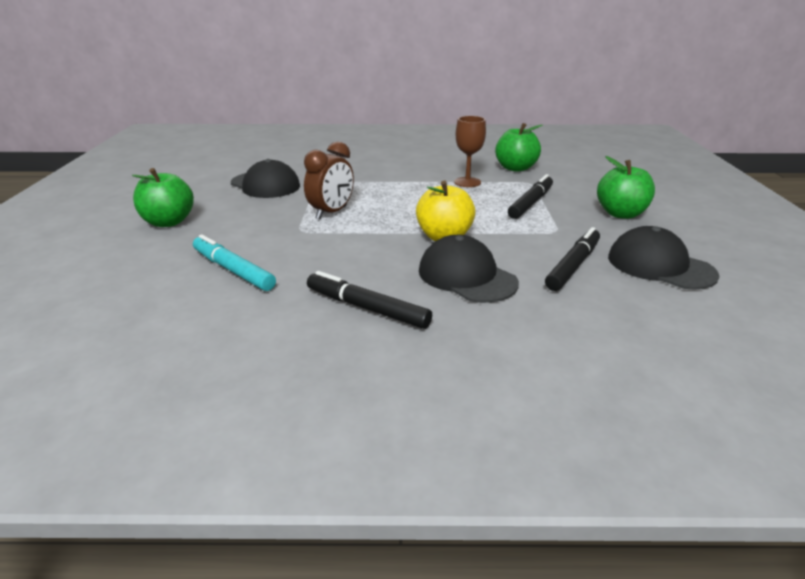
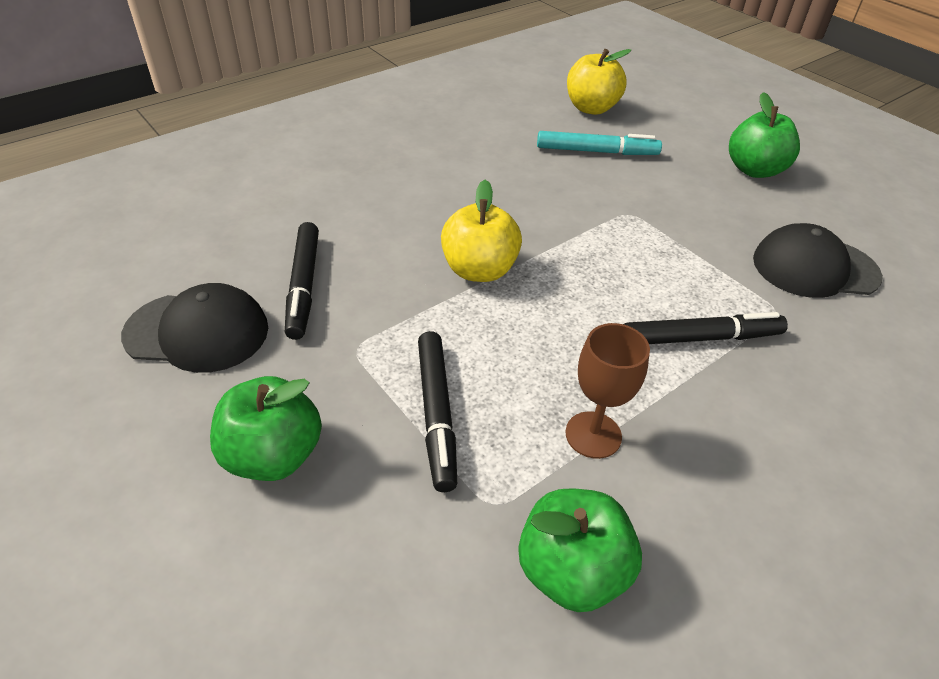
camera: 140 degrees right, 15 degrees up
(143, 308) = (591, 108): none -> yellow apple
(331, 213) = (649, 253): brown clock -> none
(367, 308) = (449, 163): black marker -> black marker (700, 338)
(466, 276) = (402, 224): black cap -> none

